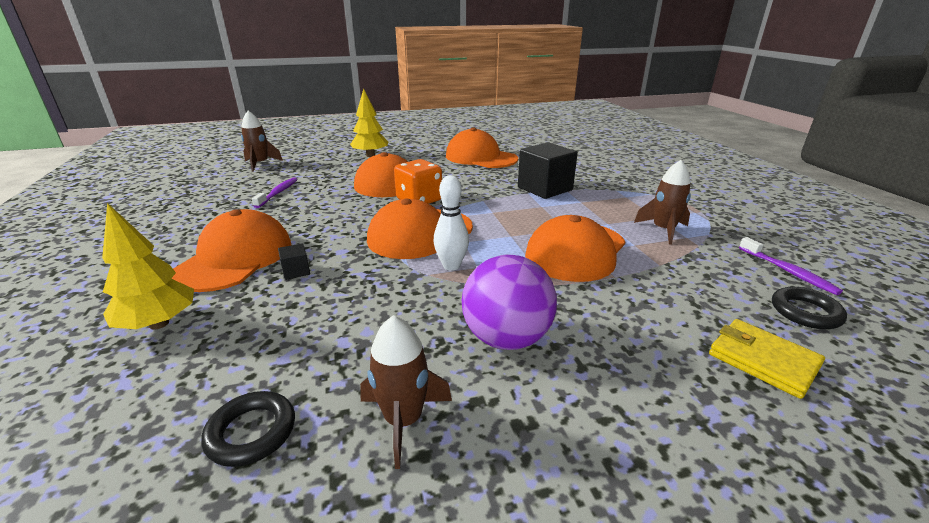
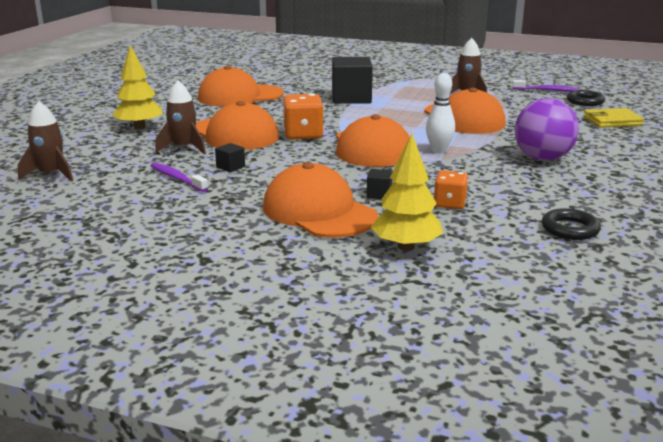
camera: 55 degrees left, 5 degrees down
(293, 315) = (449, 204): none -> orange dice
(316, 200) = (230, 167): none -> black cube
(404, 420) = (591, 194): brown rocket -> brown rocket (184, 148)

